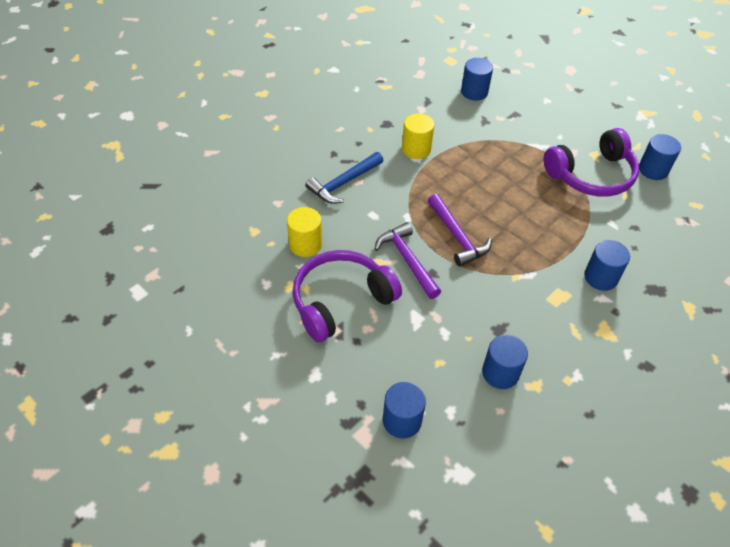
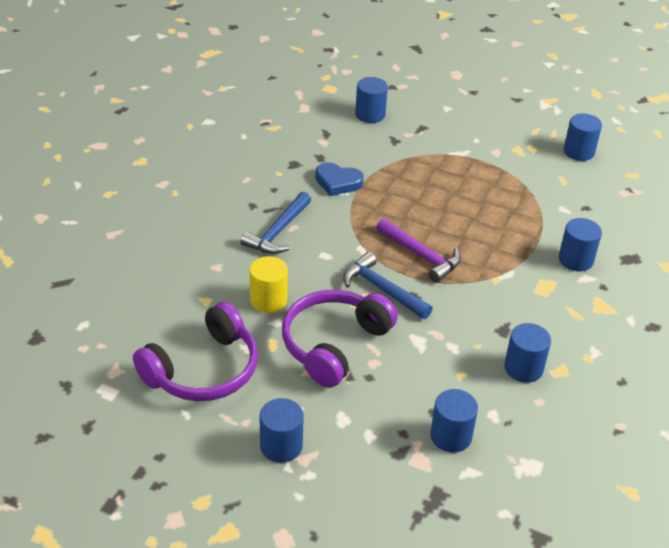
camera: 20 degrees left, 10 degrees down
(251, 384) = (281, 446): none -> blue cylinder
(407, 260) = (382, 289): purple hammer -> blue hammer
(416, 149) = (338, 182): yellow cylinder -> blue heart
(591, 175) = (524, 169): purple headphones -> purple headphones (203, 370)

